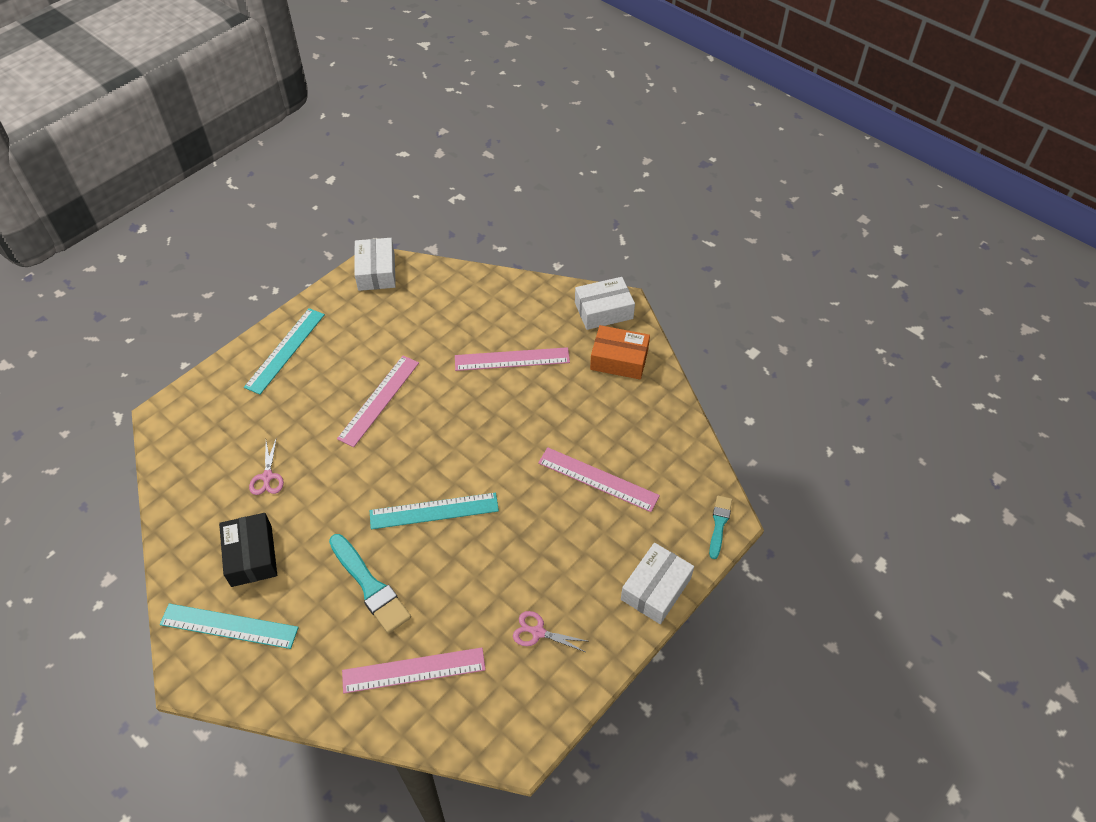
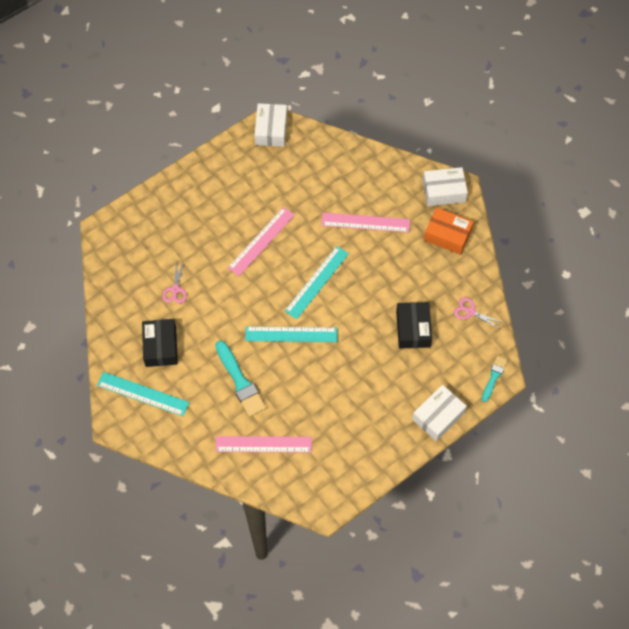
camera: 10 degrees right, 10 degrees up
(285, 350) = (195, 189): turquoise ruler -> turquoise ruler (317, 282)
(537, 632) = (350, 432): pink scissors -> pink scissors (470, 312)
(598, 479) = (413, 329): pink ruler -> black box

